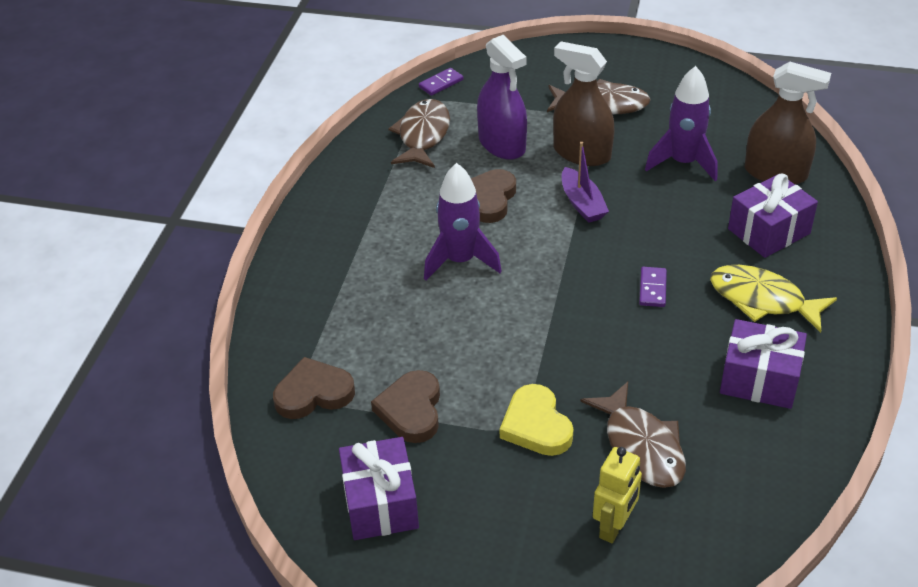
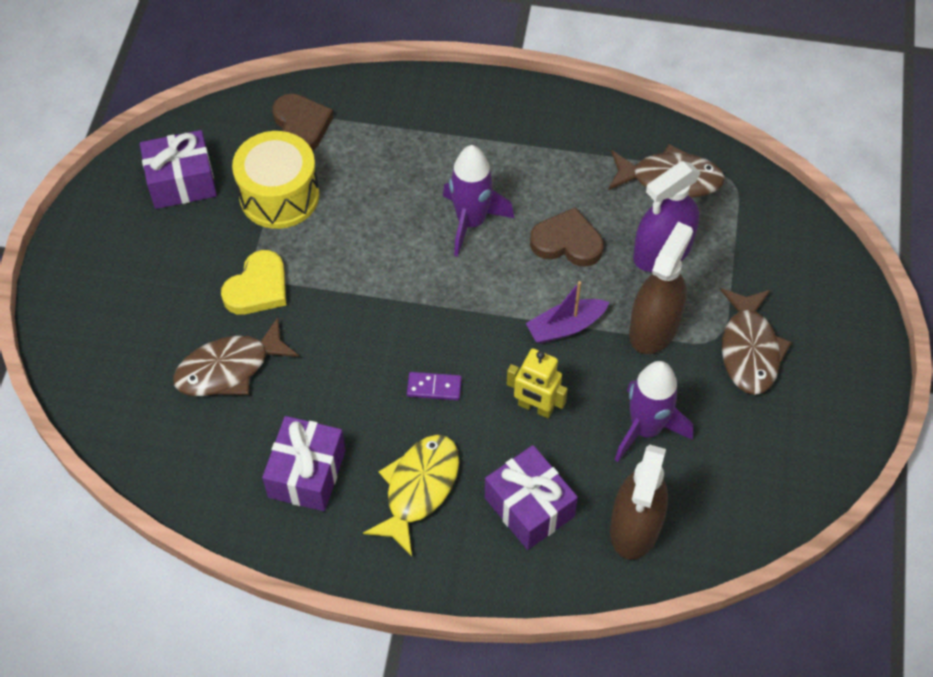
camera: 85 degrees right, 15 degrees up
(411, 410) = (279, 196): brown heart -> yellow drum
(441, 83) = (770, 190): purple domino -> none
(536, 425) = (258, 288): yellow heart -> yellow heart turned 150 degrees clockwise
(614, 526) = (144, 345): yellow robot -> yellow robot (535, 407)

